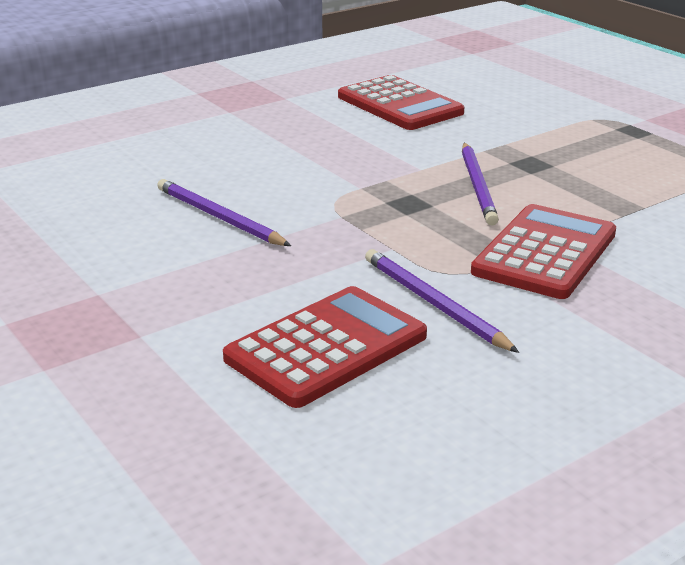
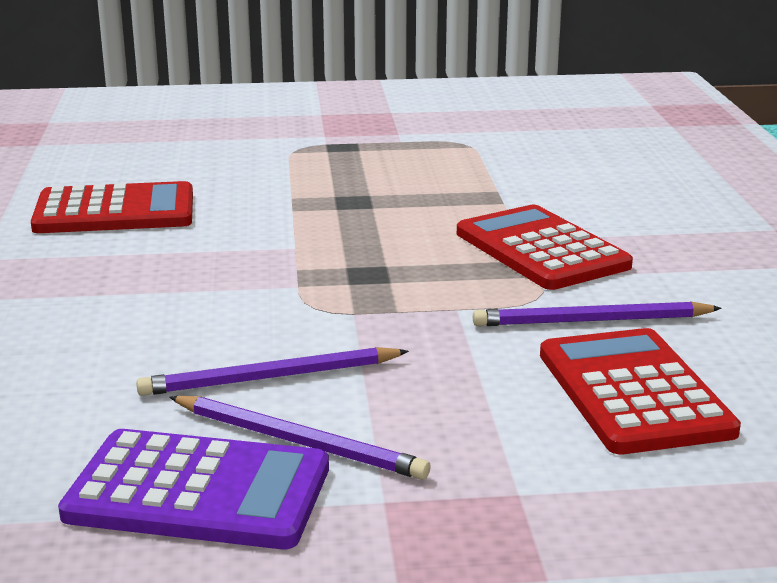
camera: 60 degrees left, 5 degrees down
(68, 238) = (198, 492): none -> purple calculator
(478, 186) = (371, 235): purple pencil -> purple pencil (299, 442)

